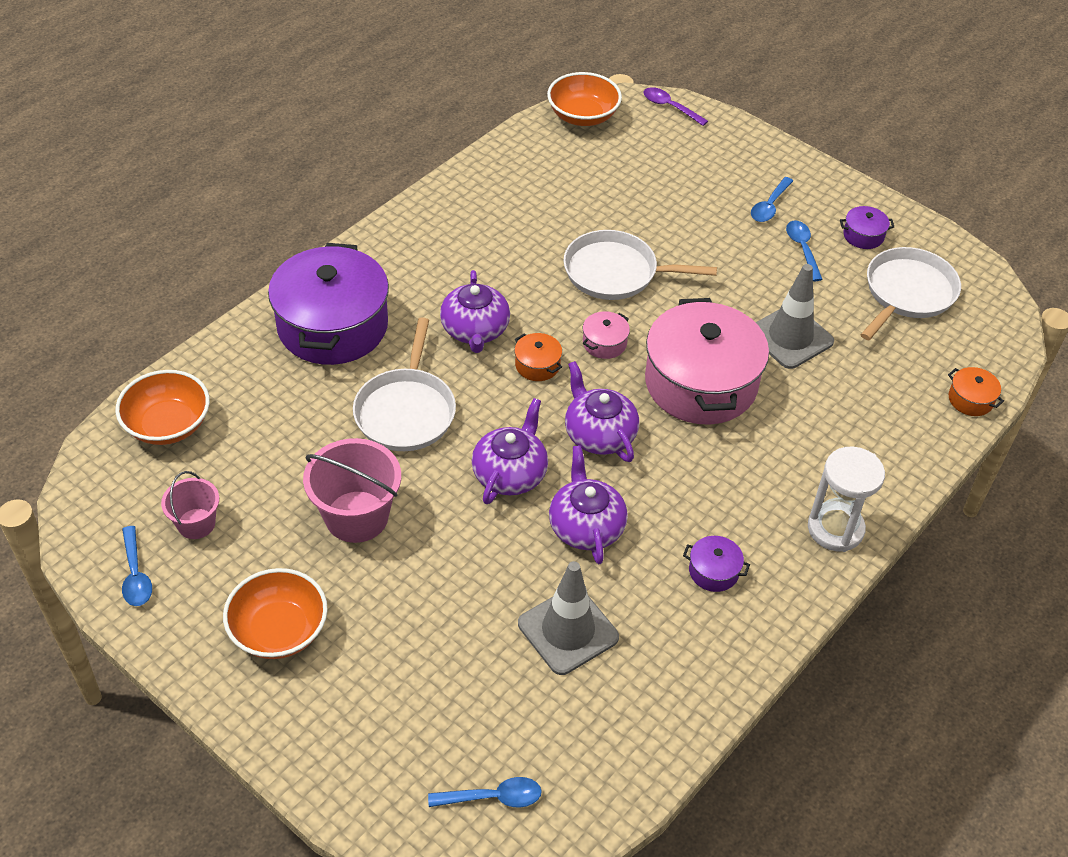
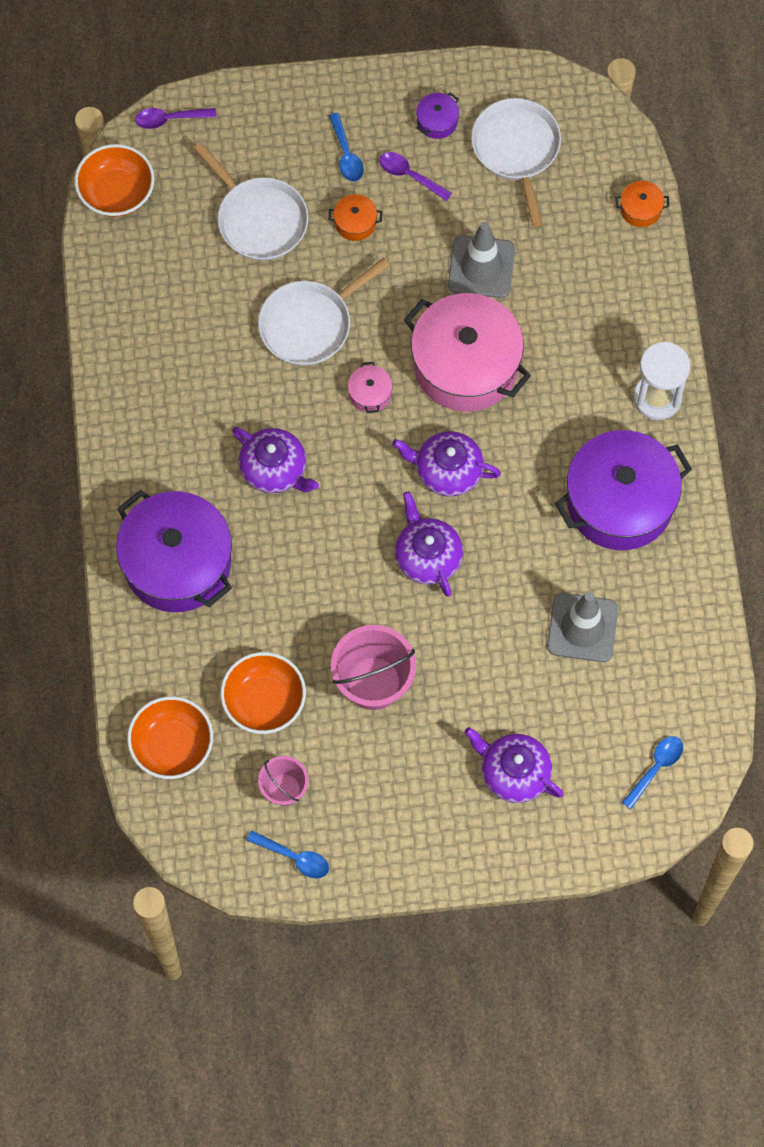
camera: 45 degrees left, 20 degrees up
(279, 630) = (423, 800): orange bowl -> orange bowl (264, 701)
(406, 411) = (308, 578): white pan -> white pan (259, 219)
(537, 365) = (348, 456): orange pot -> orange pot (355, 223)
(586, 526) = (514, 547): purple teapot -> purple teapot (514, 772)
(713, 571) = (620, 502): purple pot -> purple pot, size x2.49
(802, 249) = (409, 175): blue spoon -> purple spoon

